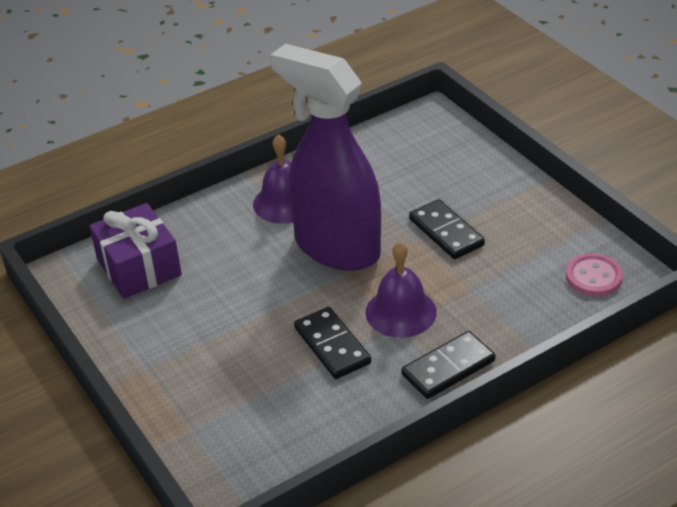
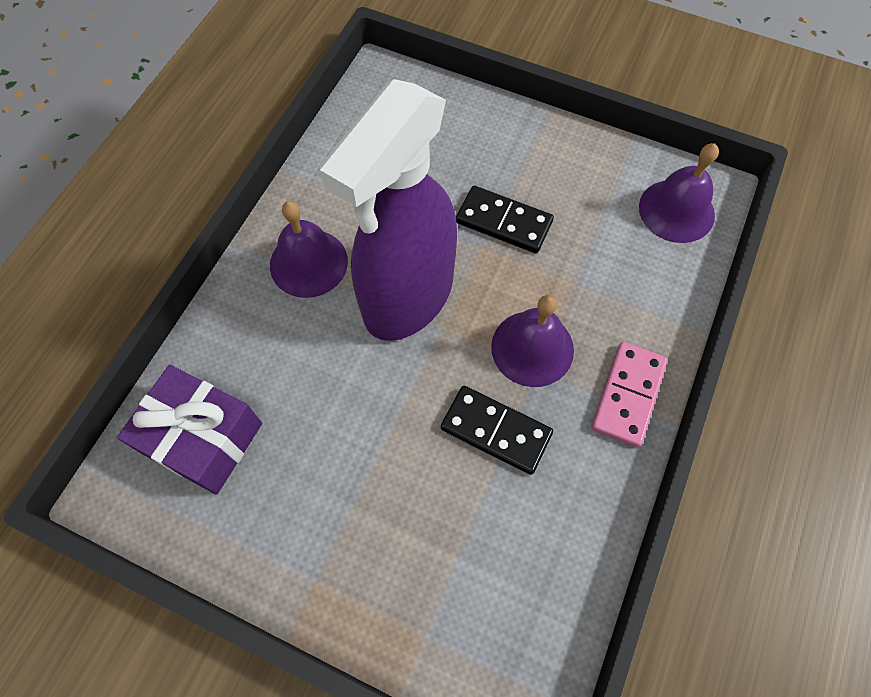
camera: 35 degrees left, 25 degrees up
(336, 248) = (407, 297): purple spray bottle -> purple spray bottle turned 60 degrees counterclockwise
(448, 368) = (628, 395): black domino -> pink domino
(593, 277) = (676, 210): pink button -> purple bell

